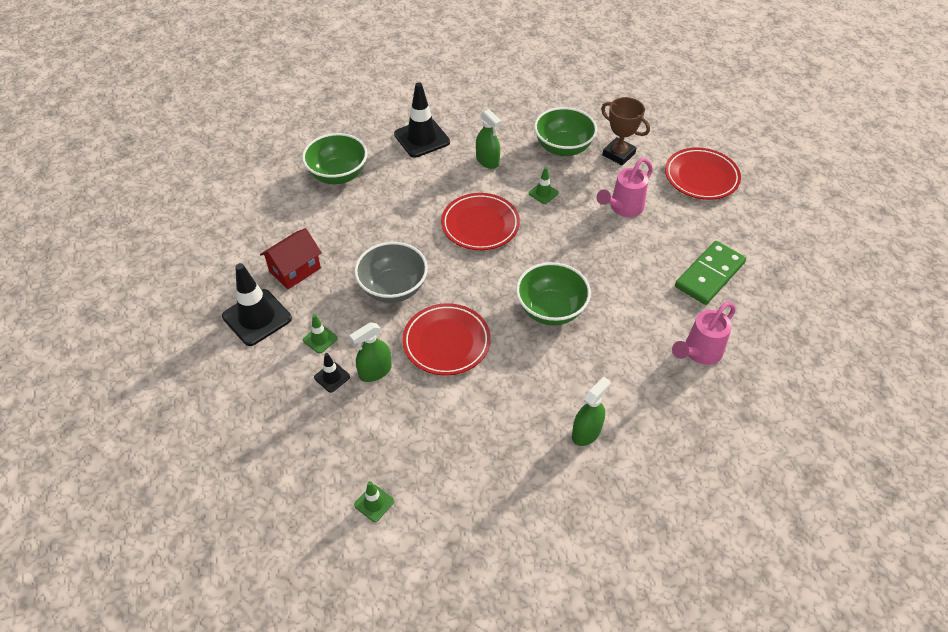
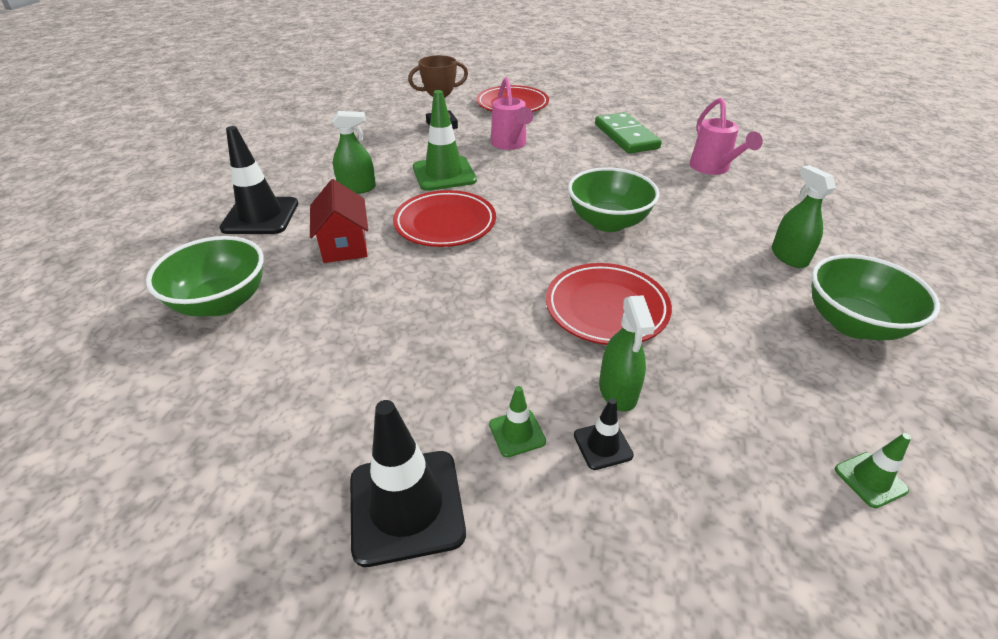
camera: 60 degrees left, 10 degrees down
(295, 270) = (350, 414): red house -> red house (344, 245)
(393, 288) = (481, 322): grey bowl -> none
(543, 193) = (444, 174): green traffic cone -> green traffic cone, size x2.05
(563, 148) = (397, 145): green bowl -> green bowl (852, 324)

